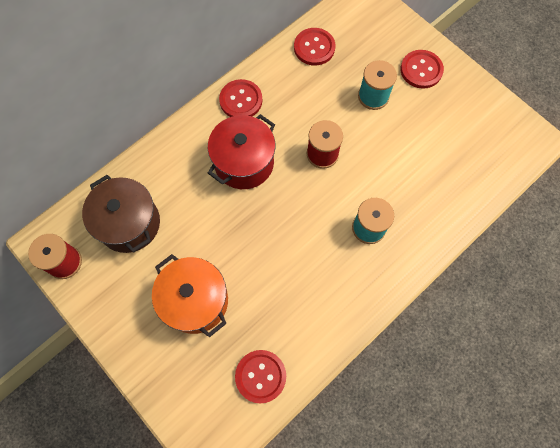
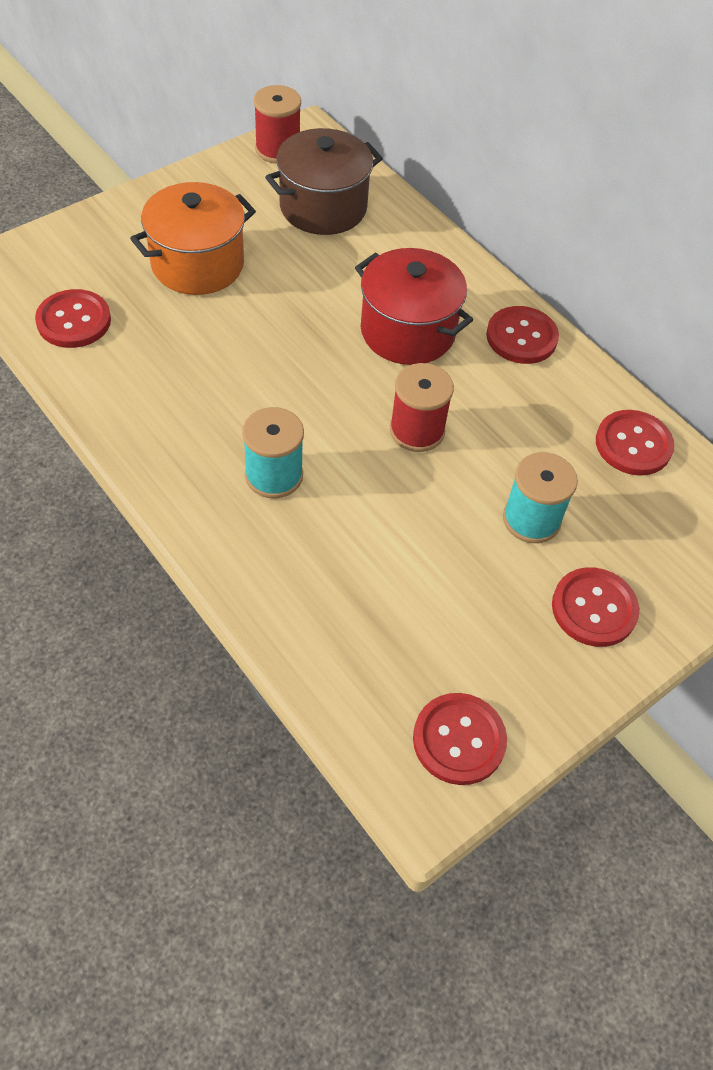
camera: 90 degrees right, 15 degrees down
(505, 128) = (459, 740): none -> red button

